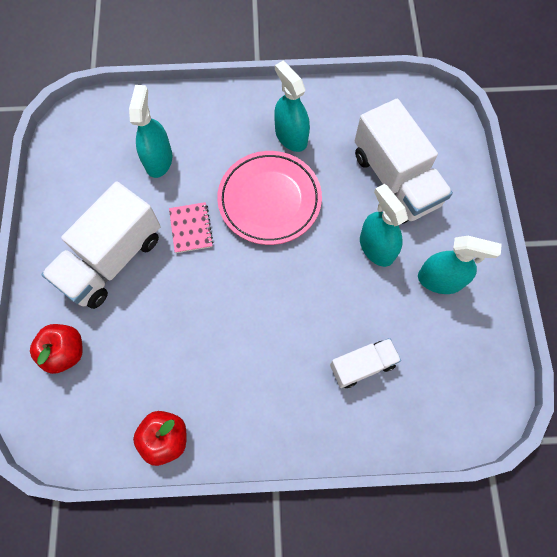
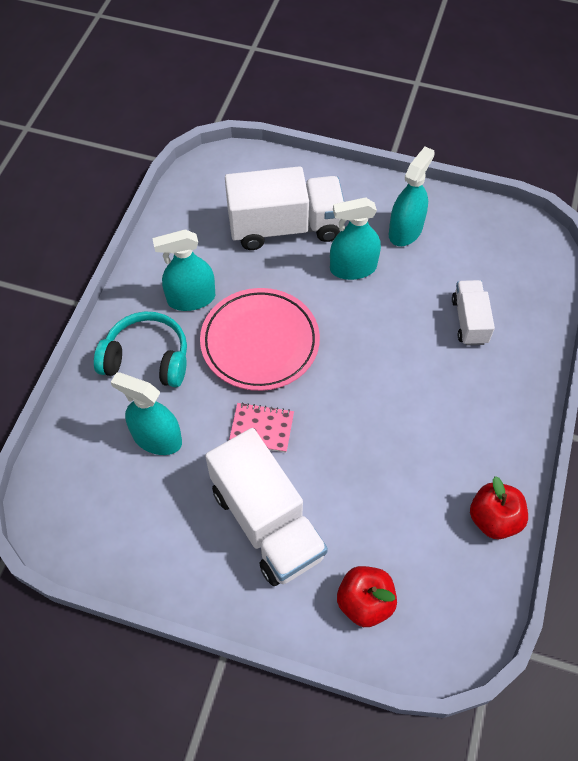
camera: 70 degrees left, 10 degrees down
(224, 127) = (147, 358): none -> turquoise headphones

